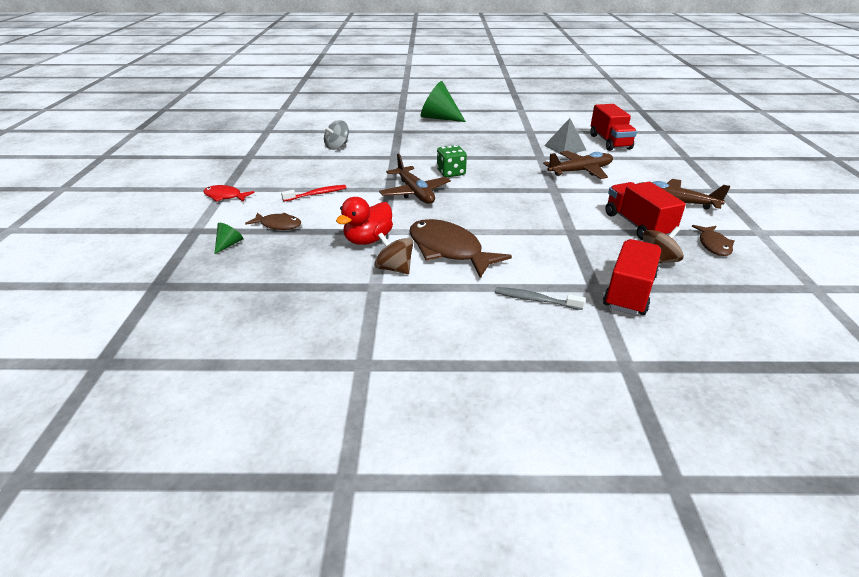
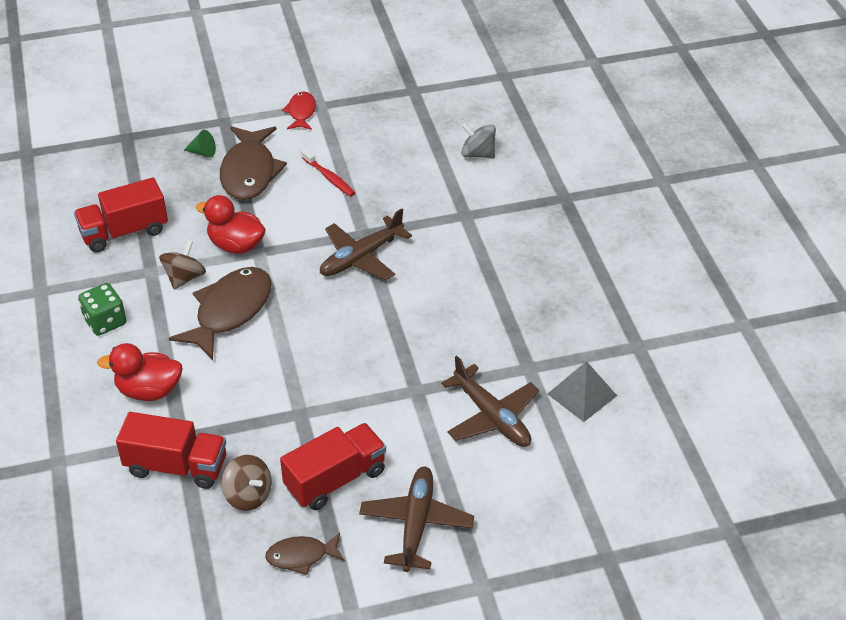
camera: 75 degrees right, 10 degrees up
(278, 225) = (249, 172): brown fish -> brown fish, size x1.86
(439, 118) = (645, 229): green cone -> none
(451, 173) = (433, 279): green dice -> green dice (105, 321)
(535, 300) = (149, 390): grey toothbrush -> red duck
(609, 142) = (635, 452): red truck -> red truck (124, 232)

